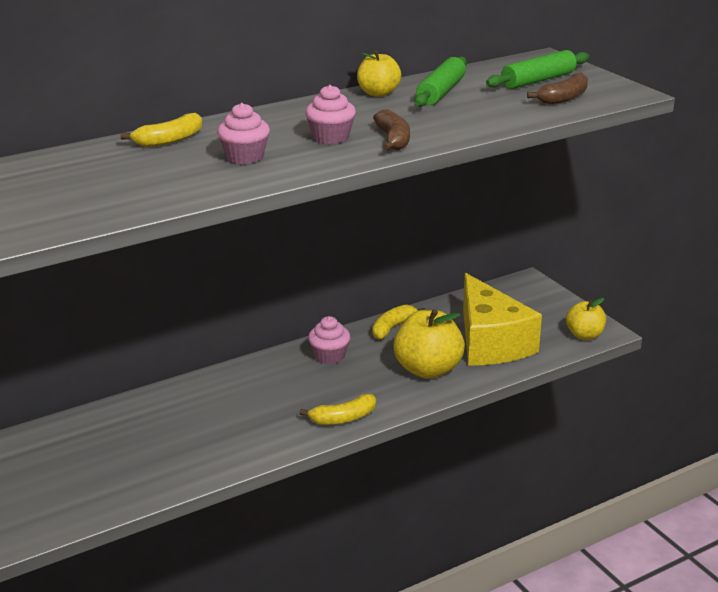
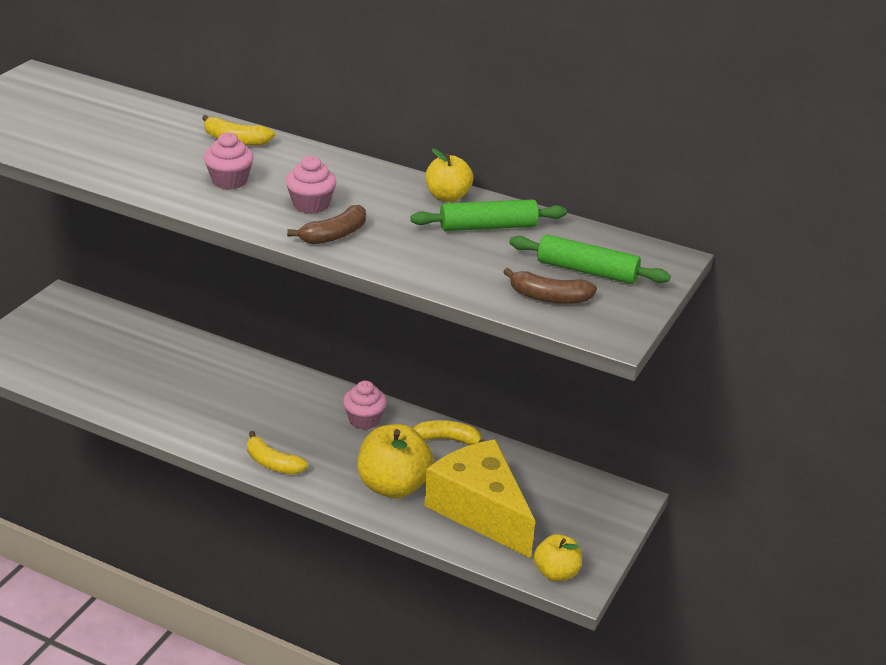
camera: 55 degrees right, 5 degrees up
(490, 342) = (480, 511): yellow cheese -> yellow cheese turned 105 degrees clockwise

